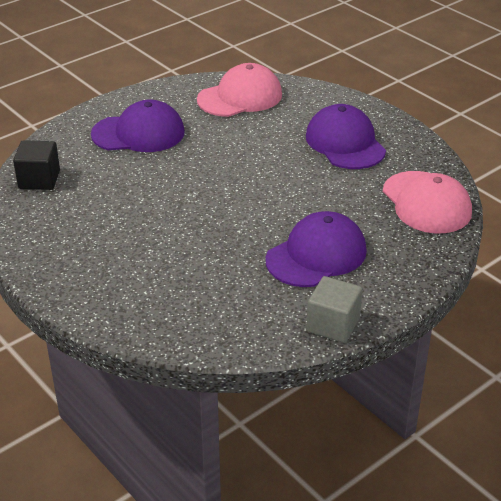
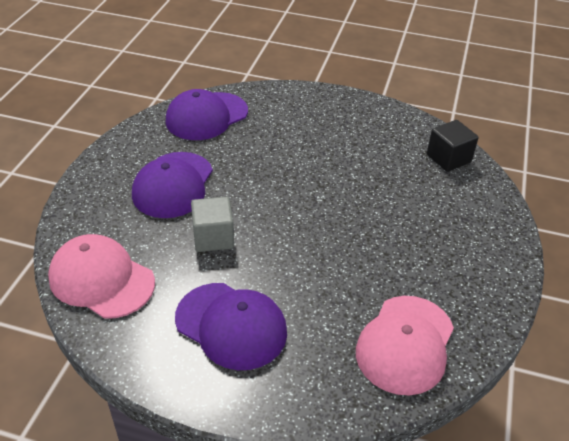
camera: 145 degrees right, 5 degrees up
(138, 133) = (439, 239): purple cap -> purple cap (206, 116)
(333, 325) = (127, 141): grey cube -> grey cube (213, 237)

